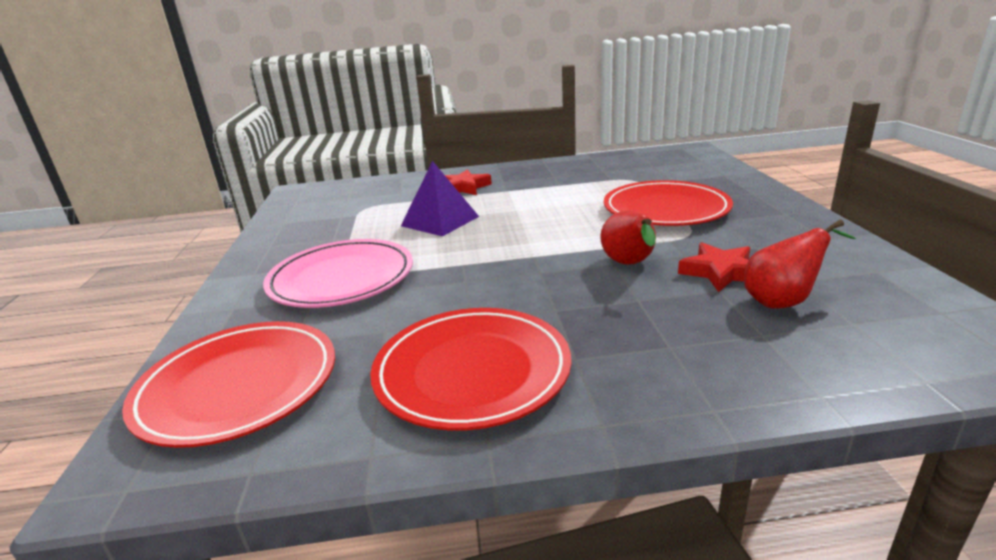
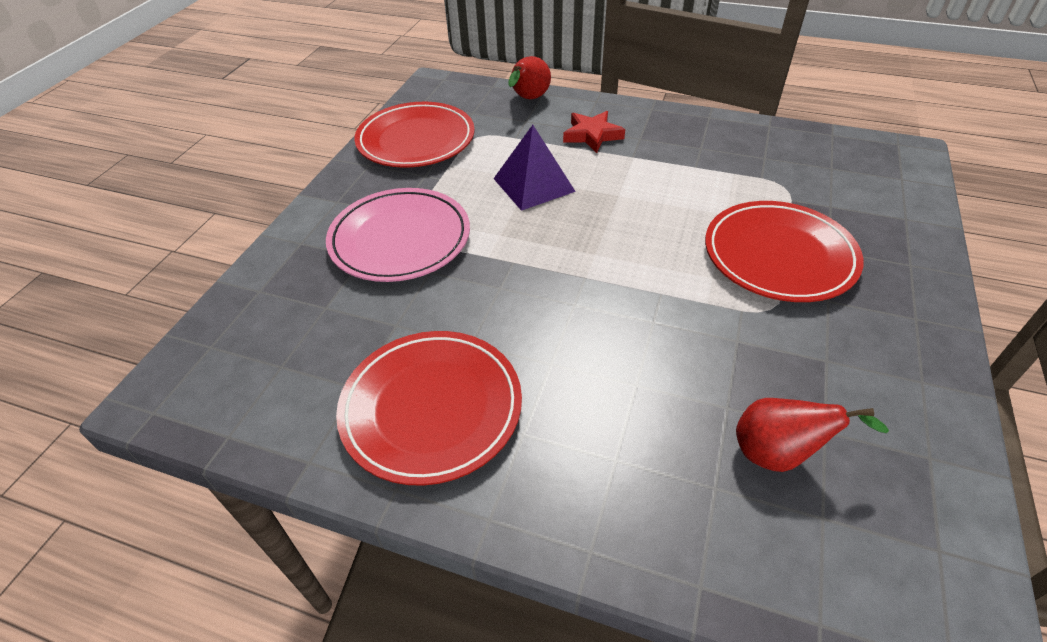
camera: 25 degrees right, 20 degrees up
(238, 386) = (261, 342): red plate -> red plate (416, 140)
(630, 264) = (668, 330): red pear -> red pear (528, 99)
(721, 272) = (752, 382): red star -> none

